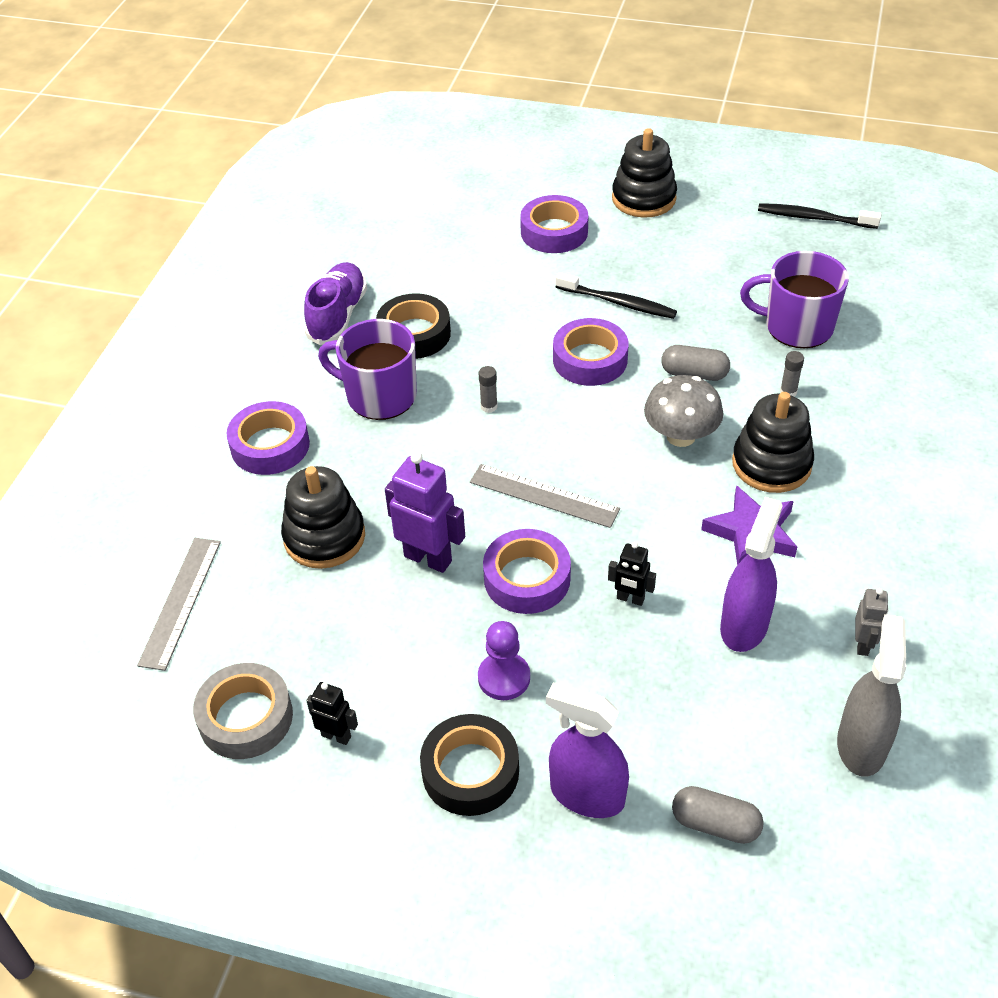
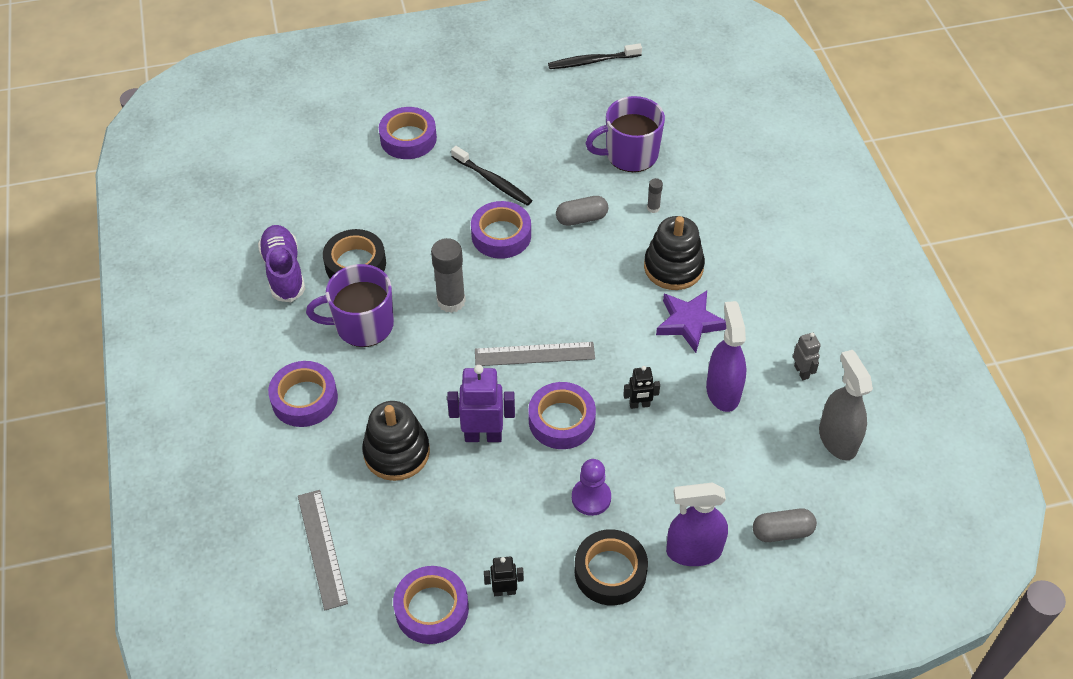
camera: 30 degrees left, 5 degrees up
(246, 718) = (432, 609): grey tape -> purple tape
(489, 406) = (451, 301): grey glue stick -> grey glue stick, size x2.08
(618, 302) = (493, 181): black toothbrush -> black toothbrush turned 45 degrees clockwise
(643, 198) = (459, 87): black stacking toy -> none
(680, 436) = (601, 270): grey mushroom -> none

